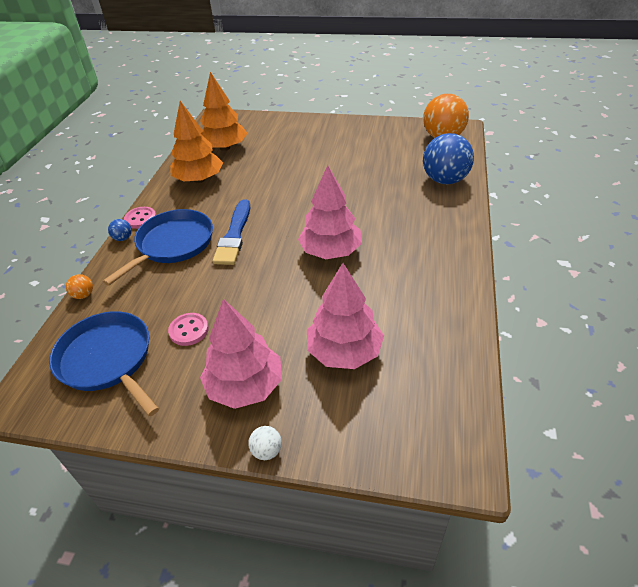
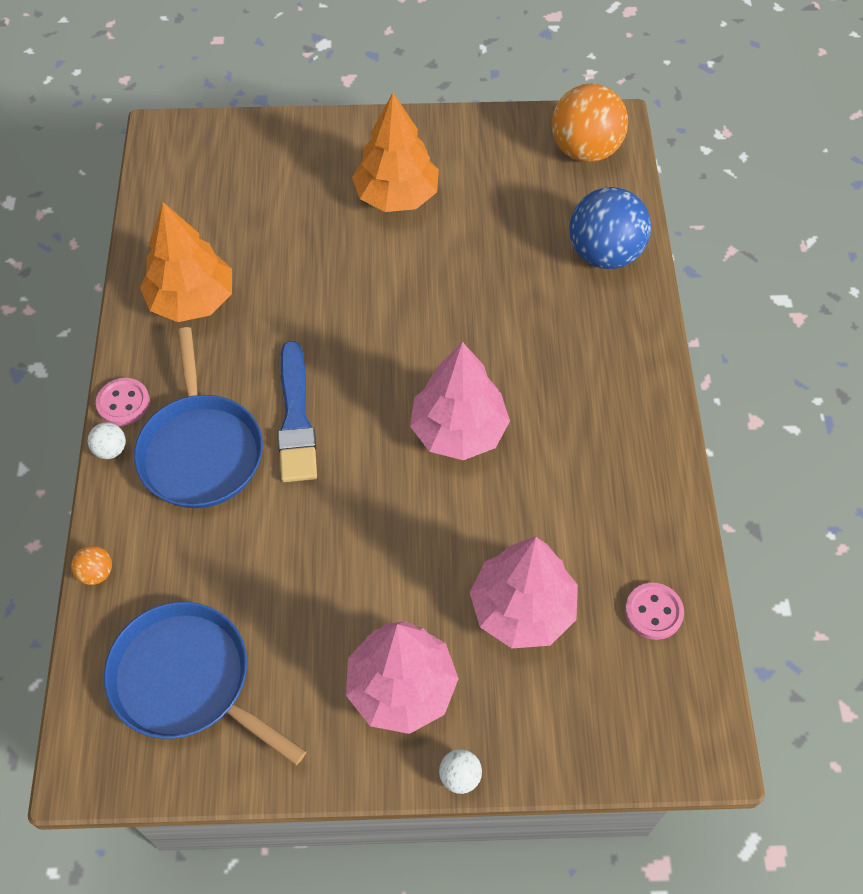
camera: 15 degrees left, 15 degrees up
(123, 238) = (111, 450): blue ball -> white ball
(173, 244) = (201, 450): blue pan -> blue pan turned 150 degrees clockwise
(189, 330) = (289, 610): pink button -> pink button (653, 612)
(225, 148) = (211, 215): orange tree -> orange tree (396, 196)

